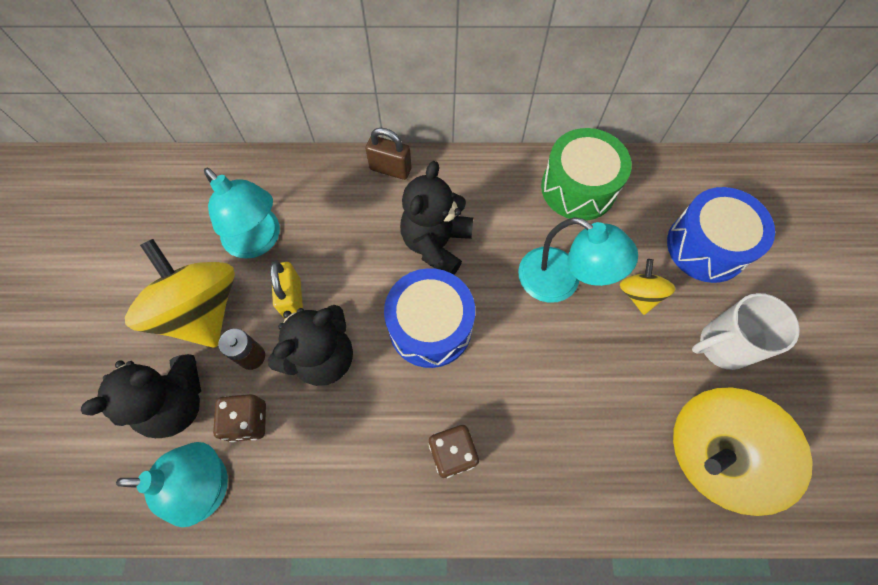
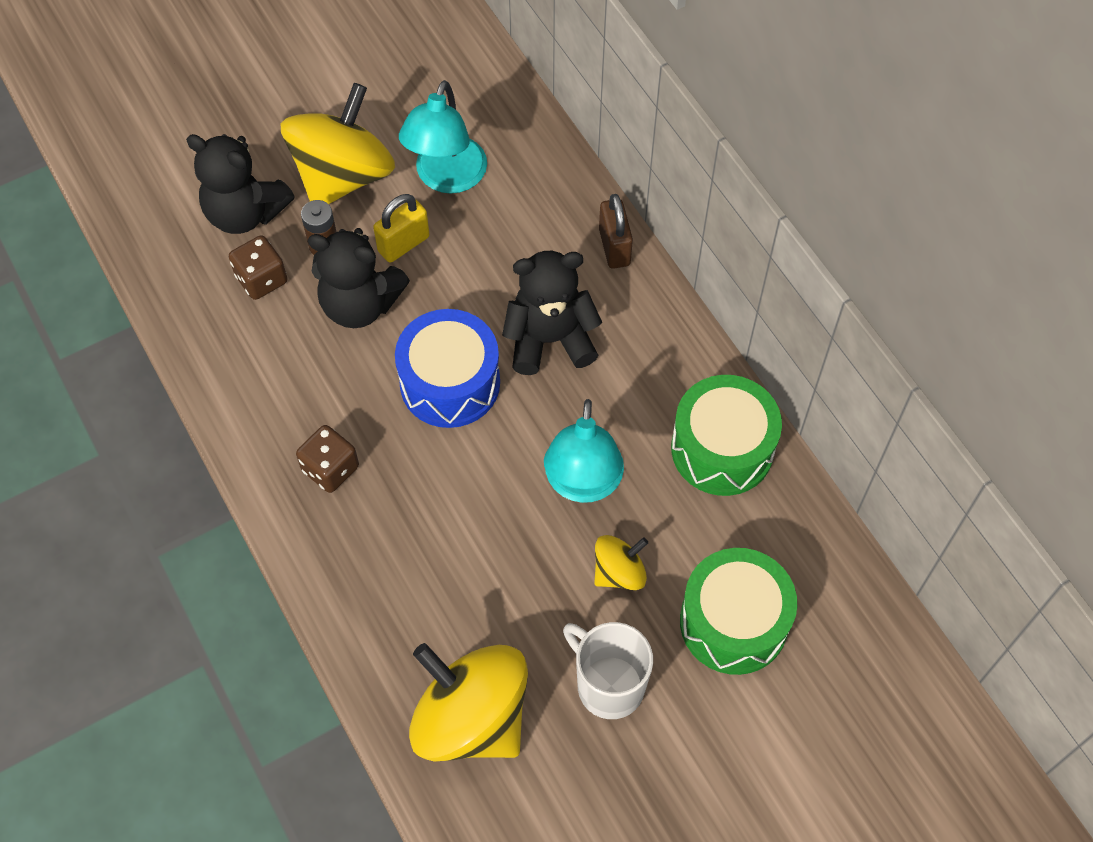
camera: 60 degrees right, 5 degrees down
(209, 486) = (188, 284): turquoise lamp -> none
(706, 246) = (733, 622): blue drum -> green drum

